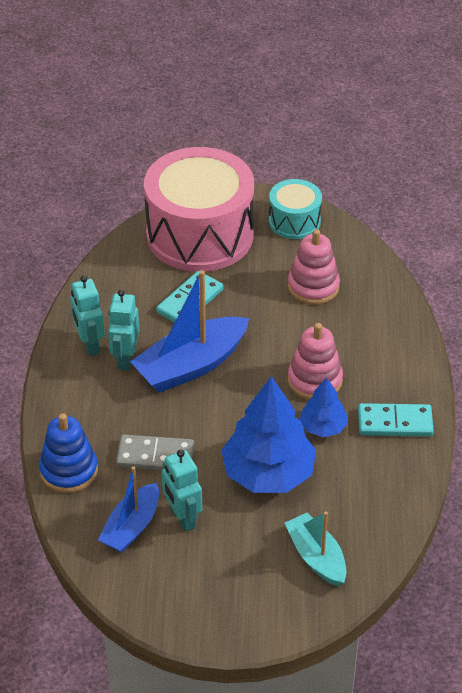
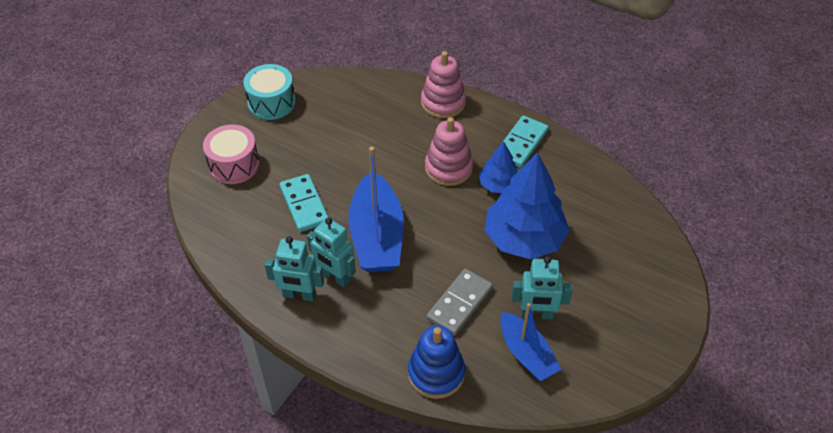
camera: 60 degrees left, 5 degrees up
(200, 234) = (234, 165): pink drum -> pink drum, size x0.49
(313, 287) = (351, 124): pink stacking toy -> pink stacking toy (443, 102)
(316, 557) = (623, 247): turquoise boat -> none

